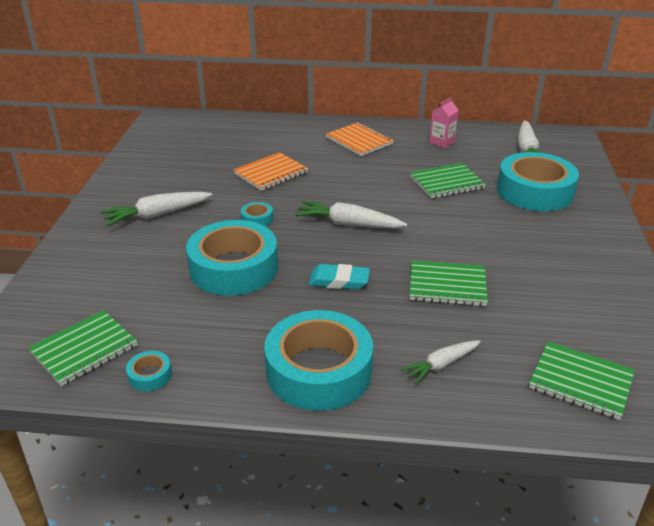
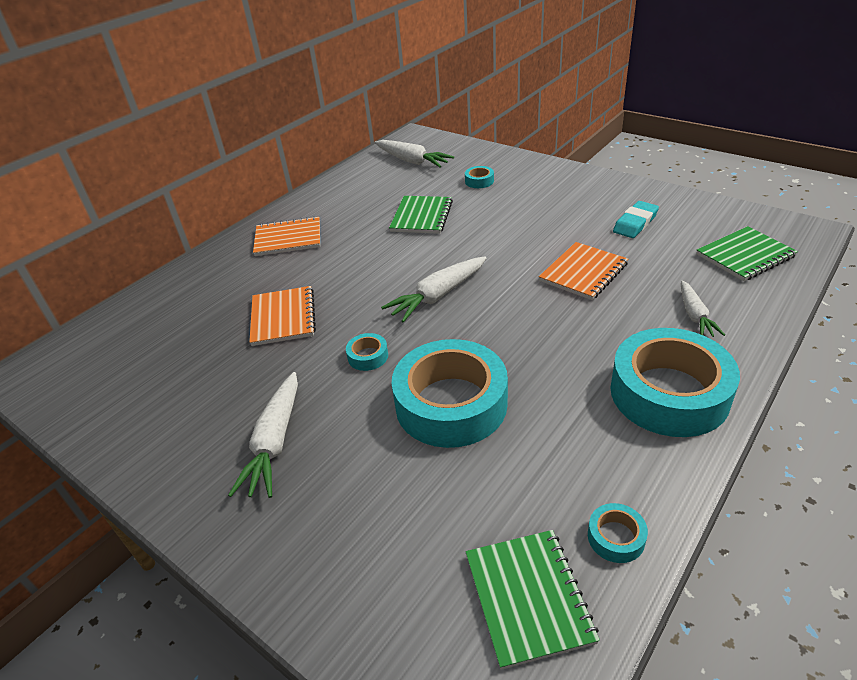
camera: 55 degrees left, 5 degrees up
(339, 281) = (531, 333): turquoise eraser -> turquoise eraser (635, 223)
(442, 142) = (349, 195): pink carton -> none
(447, 285) = (583, 272): green notebook -> orange notebook
(534, 191) = (479, 181): turquoise tape -> turquoise tape, size x0.40

